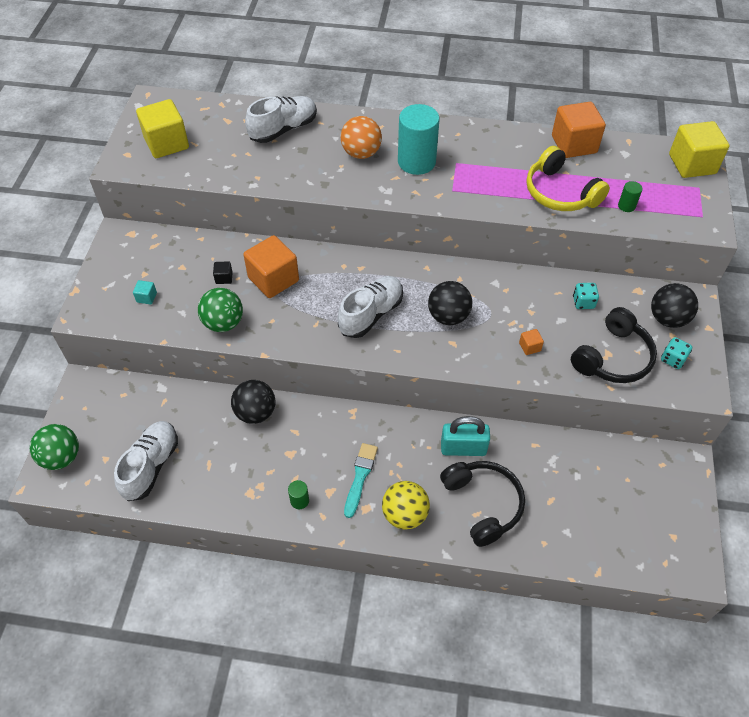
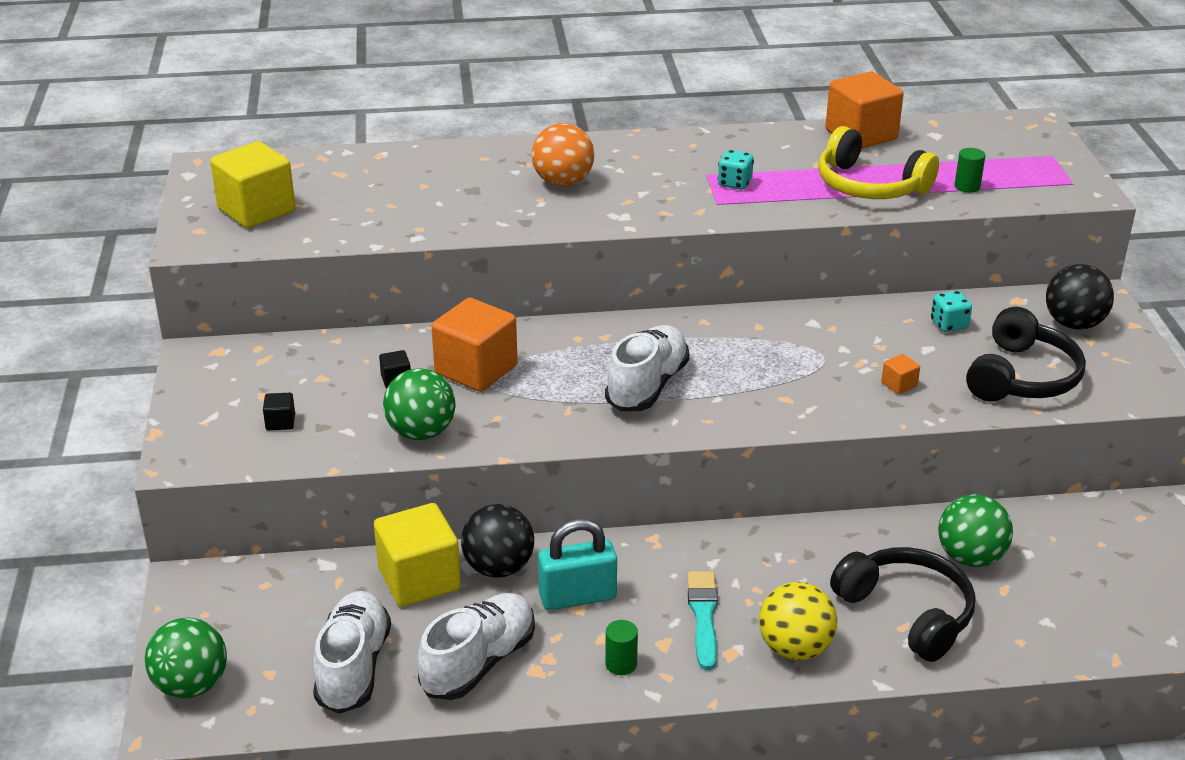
camera: 15 degrees left, 20 degrees down
(146, 297) = (280, 422): turquoise cube -> black cube
(283, 129) = (432, 172): white shoe -> white shoe (479, 663)
(416, 162) = (649, 181): turquoise cylinder -> none
(448, 316) = (763, 370): black ball -> none
(463, 448) = (845, 552): turquoise padlock -> turquoise padlock (577, 597)
(539, 471) = (970, 557): none -> green ball
(673, 359) = (1104, 366): turquoise dice -> turquoise dice (734, 183)
(692, 164) = (1030, 134): yellow cube -> yellow cube (419, 579)

